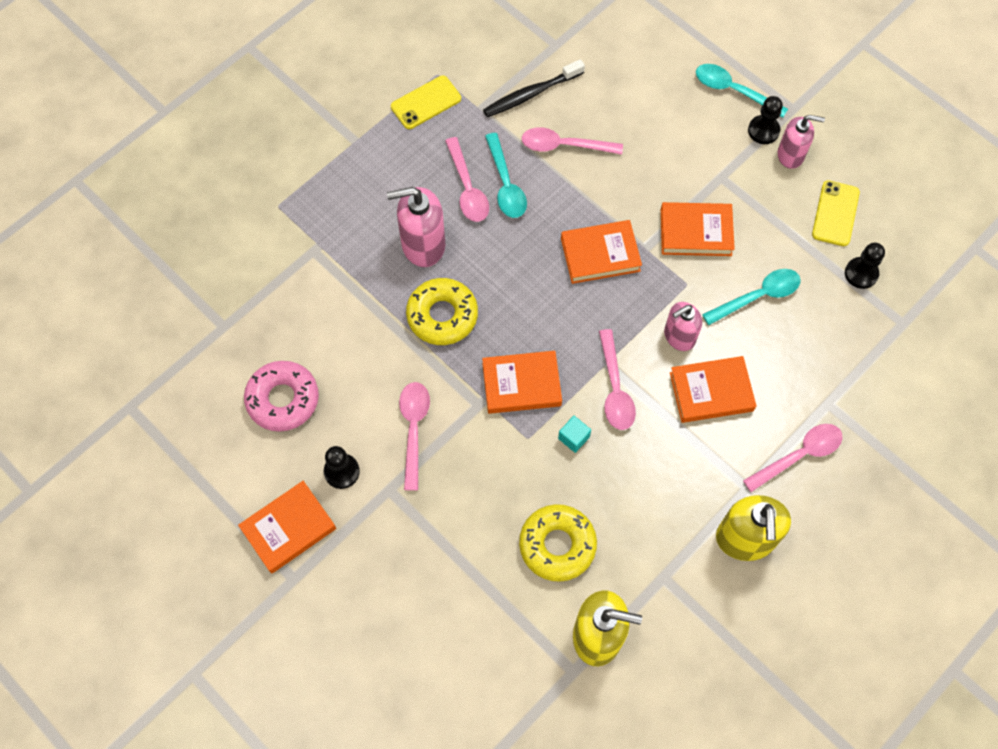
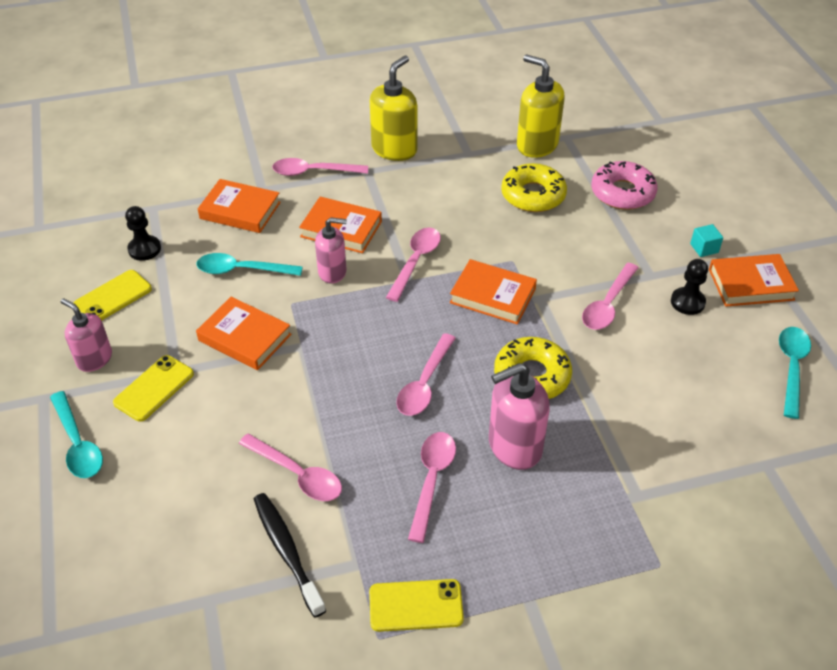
camera: 150 degrees left, 20 degrees down
(283, 399) = (723, 375): pink donut -> pink donut (622, 193)
(423, 245) = (514, 446): pink soap dispenser -> pink soap dispenser turned 135 degrees clockwise
(505, 184) = (388, 465): turquoise spoon -> turquoise spoon (791, 368)
(523, 264) = (424, 384): none -> pink spoon
(531, 94) = (287, 551): black toothbrush -> black toothbrush turned 120 degrees counterclockwise
(573, 438) = (474, 246): turquoise cube -> turquoise cube (704, 248)
(600, 254) = (346, 359): orange book -> orange book (240, 210)
(723, 155) = (154, 388): none -> yellow phone
(763, 130) = (93, 392): black pawn -> none

